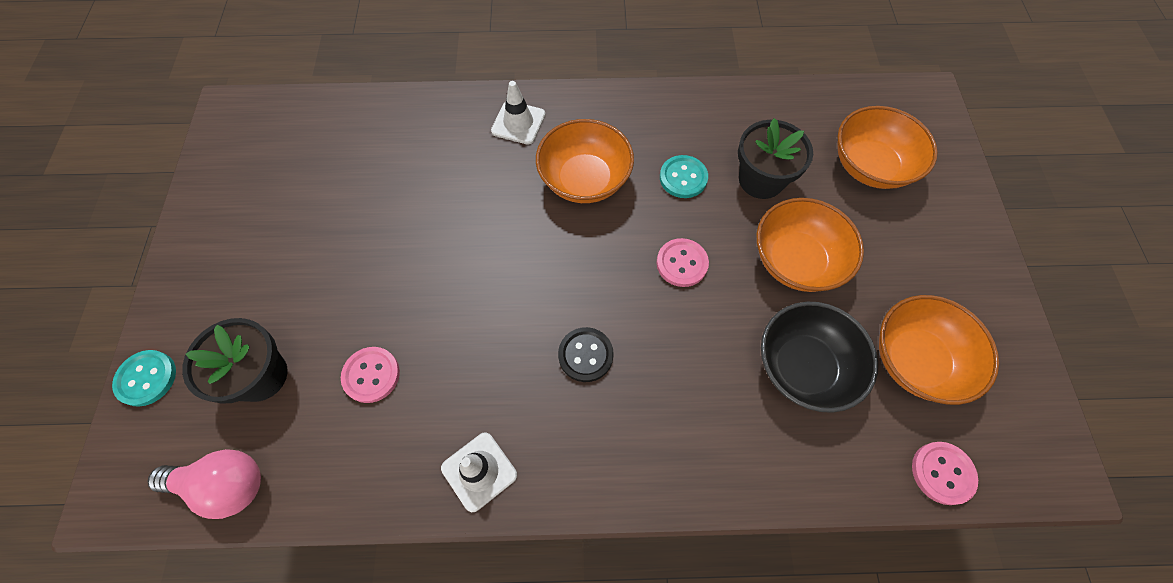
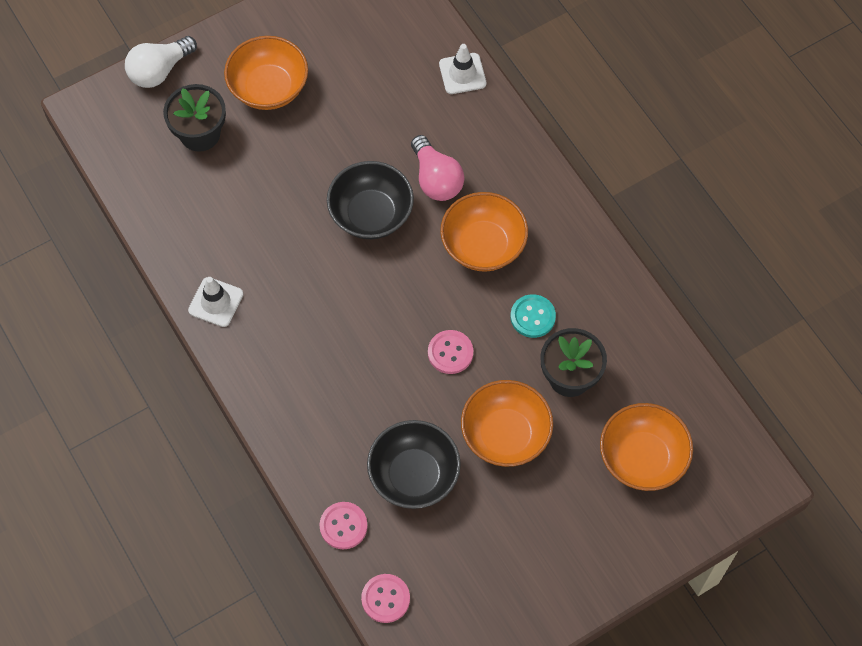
camera: 60 degrees right, 0 degrees up
(146, 378) = (159, 71): turquoise button -> white light bulb
(224, 485) = (125, 163): pink light bulb -> pink light bulb (436, 179)
(371, 375) = (239, 198): pink button -> pink button (343, 526)
(485, 256) = (371, 214): none -> black bowl
(518, 123) = (507, 167): white traffic cone -> white traffic cone (462, 74)
(585, 355) = (334, 324): black button -> none
(915, 360) = (468, 553): orange bowl -> orange bowl (269, 88)

